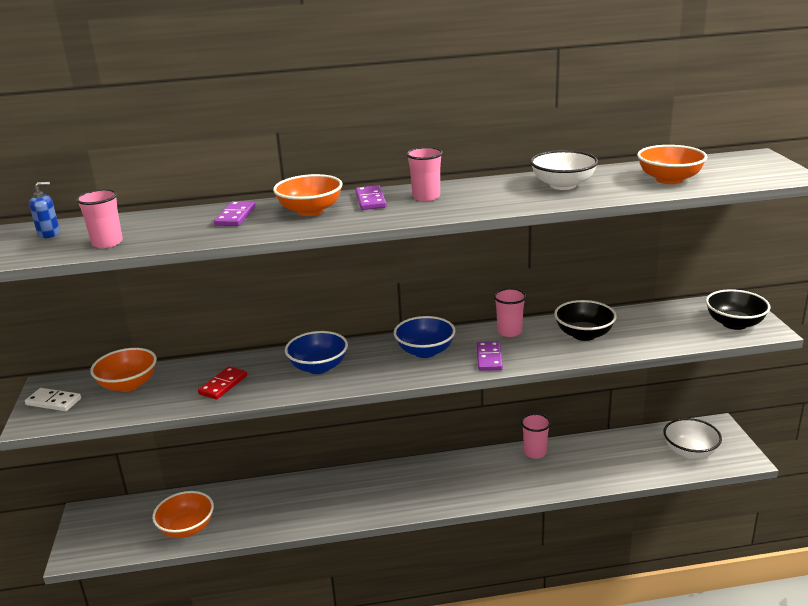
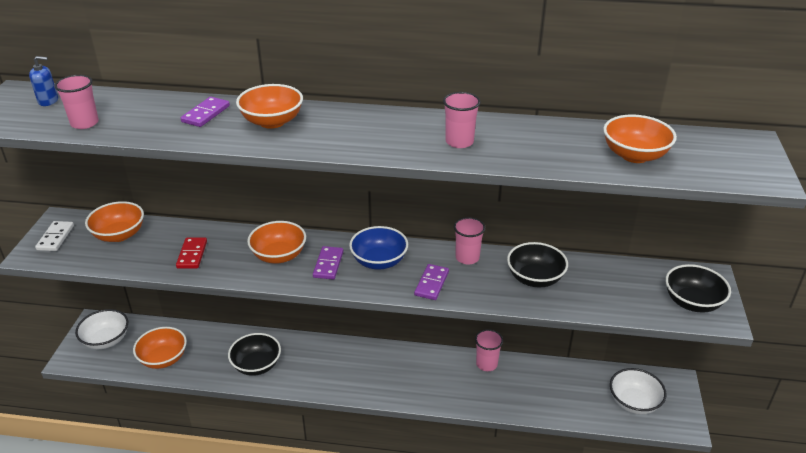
camera: 15 degrees right, 10 degrees up
(54, 402) = (55, 238): white domino -> white domino turned 60 degrees clockwise
(223, 385) = (192, 254): red domino -> red domino turned 45 degrees counterclockwise
(297, 509) = (256, 365): none -> black bowl
(318, 367) = (279, 255): blue bowl -> orange bowl
(371, 200) = (333, 120): purple domino -> purple domino (328, 264)
(426, 197) = (385, 126): pink cup -> pink cup (459, 142)
(563, 185) = (523, 139): white bowl -> white bowl (106, 340)

